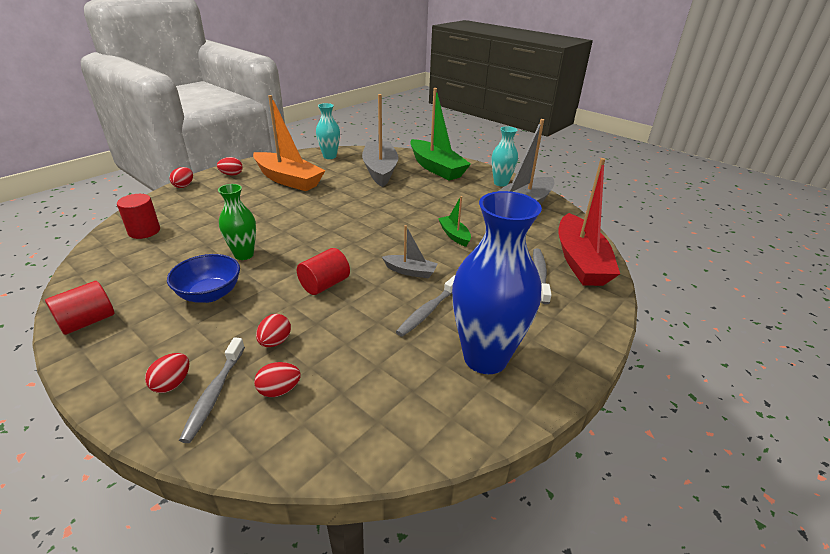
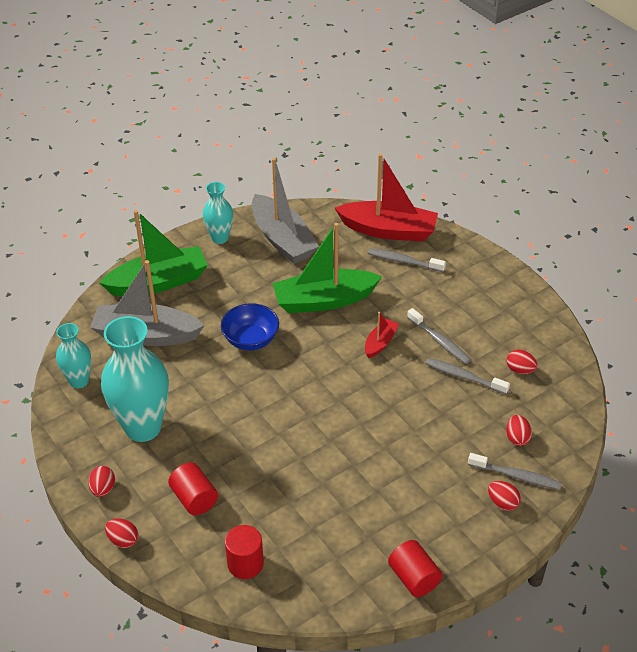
camera: 75 degrees left, 10 degrees up
(210, 294) = (387, 489): blue bowl -> blue bowl (251, 340)
(244, 255) = (321, 466): green vase -> none
(275, 342) = (463, 440): red egg -> red egg (520, 370)
(288, 180) = (143, 427): orange boat -> turquoise vase
(324, 284) = (389, 405): red cylinder -> red cylinder (194, 498)
(377, 334) = (464, 376): none -> grey toothbrush
(410, 271) = (380, 343): grey boat -> red boat
(454, 235) = (324, 300): green boat -> green boat, size x2.09
(485, 358) = (499, 320): blue vase -> none

